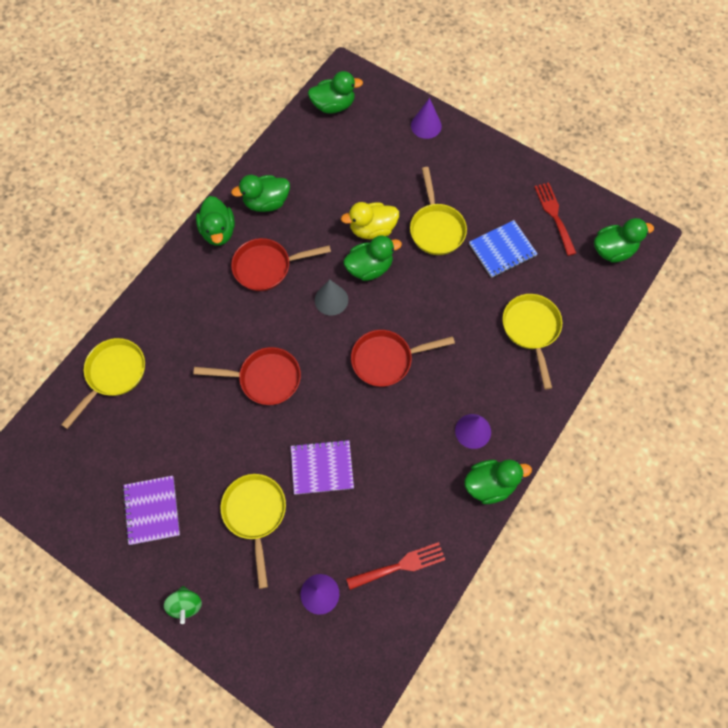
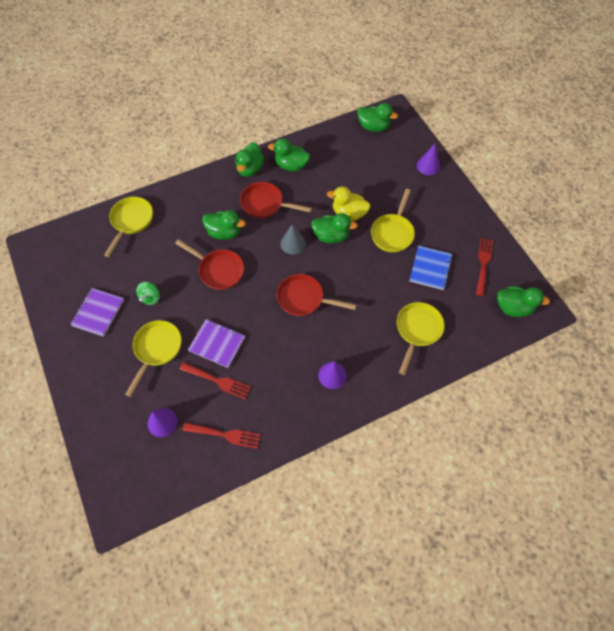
camera: 30 degrees right, 5 degrees down
(113, 374) = (131, 221): yellow pan -> yellow pan turned 45 degrees counterclockwise
(186, 604) = (78, 380): green spinning top -> green spinning top (151, 298)
(351, 510) = (218, 381): none -> red fork
(490, 484) = (321, 417): green duck -> green duck (224, 232)
(502, 250) = (430, 268): blue notebook -> blue notebook turned 75 degrees counterclockwise

